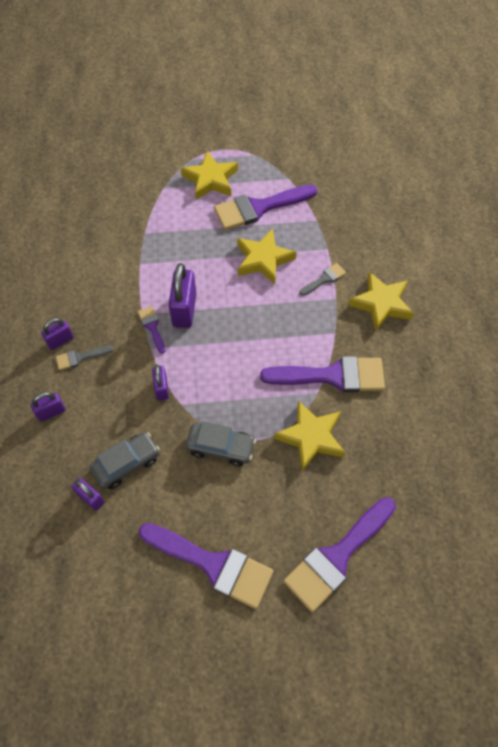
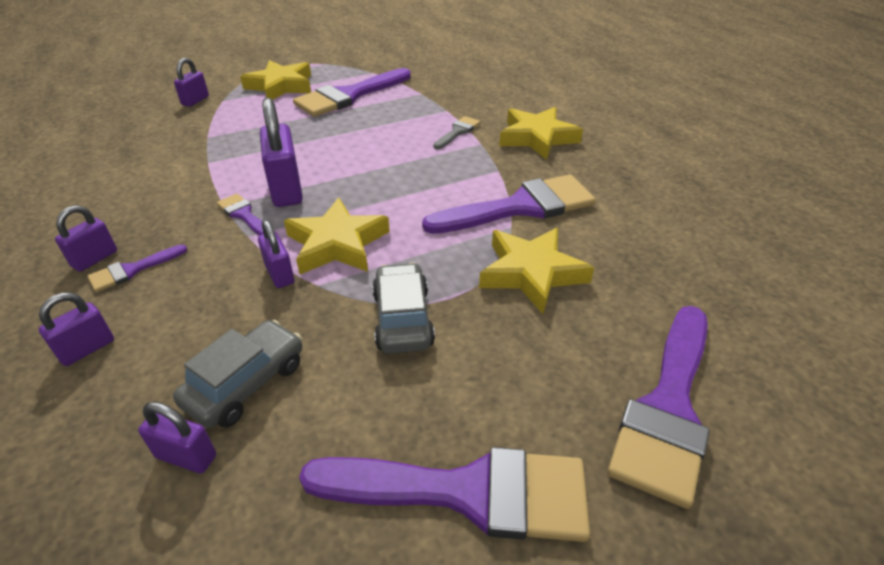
camera: 20 degrees left, 20 degrees down
(80, 357) = (132, 270): grey brush -> purple brush
(144, 183) = (195, 101): none -> purple padlock
(221, 447) = (402, 318): grey car -> grey car turned 90 degrees counterclockwise
(263, 259) = (374, 130): yellow star -> yellow star (337, 244)

